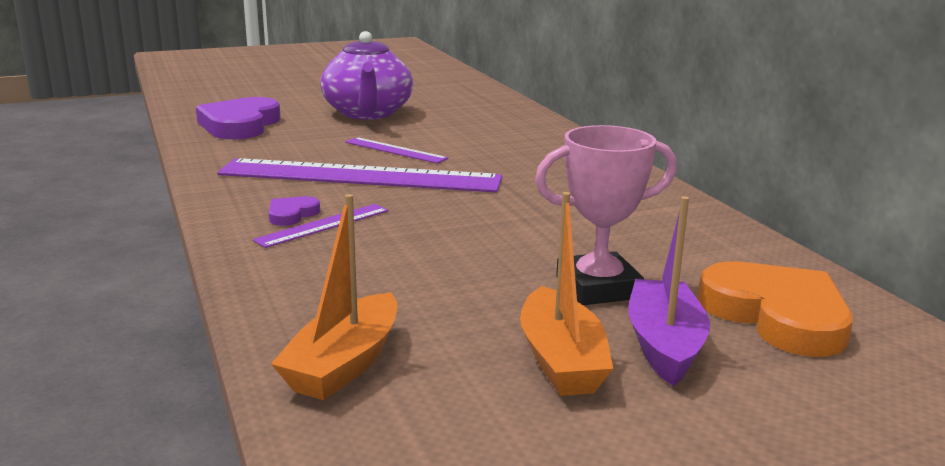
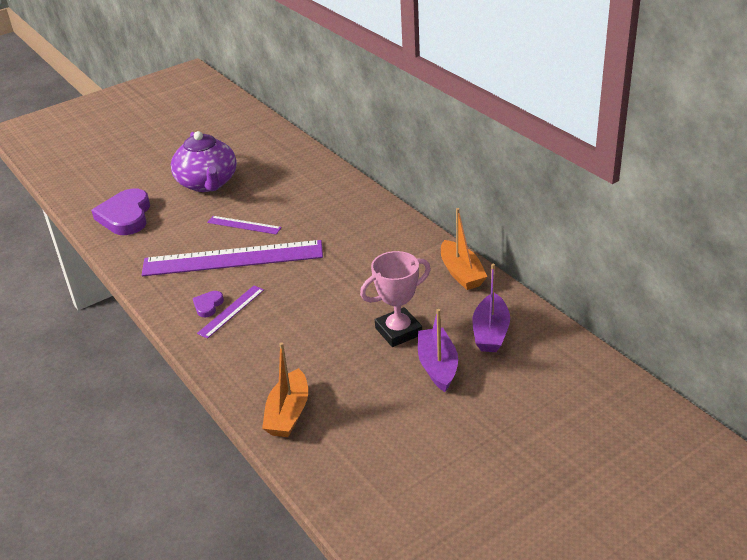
camera: 10 degrees left, 15 degrees up
(561, 360) = (390, 388): orange boat -> orange boat (461, 273)
(777, 315) = (490, 332): orange heart -> purple boat

